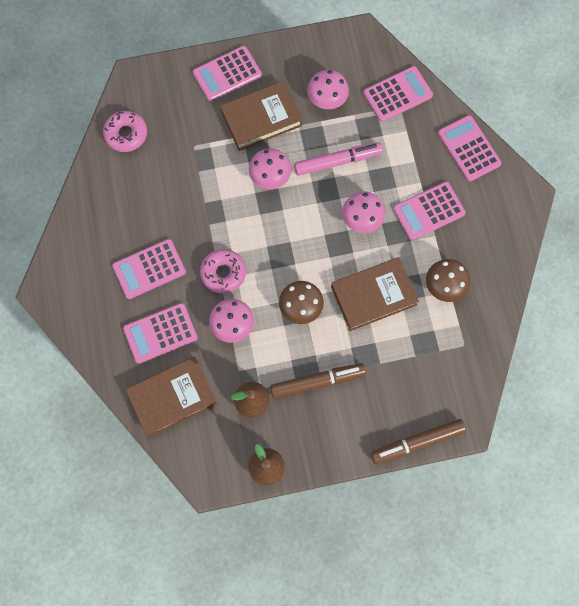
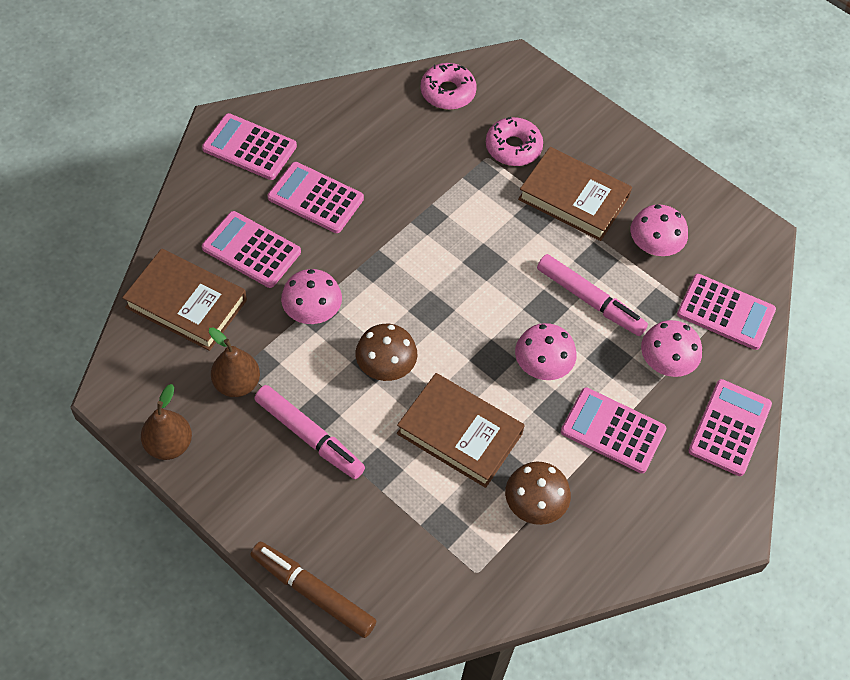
camera: 50 degrees right, 15 degrees down
(223, 273) = (365, 268): pink donut -> pink donut (513, 147)
(227, 74) = (595, 138): pink calculator -> pink calculator (249, 147)
(270, 177) = (514, 246): pink mushroom -> pink mushroom (665, 362)
(317, 382) = (309, 436): brown marker -> pink marker

